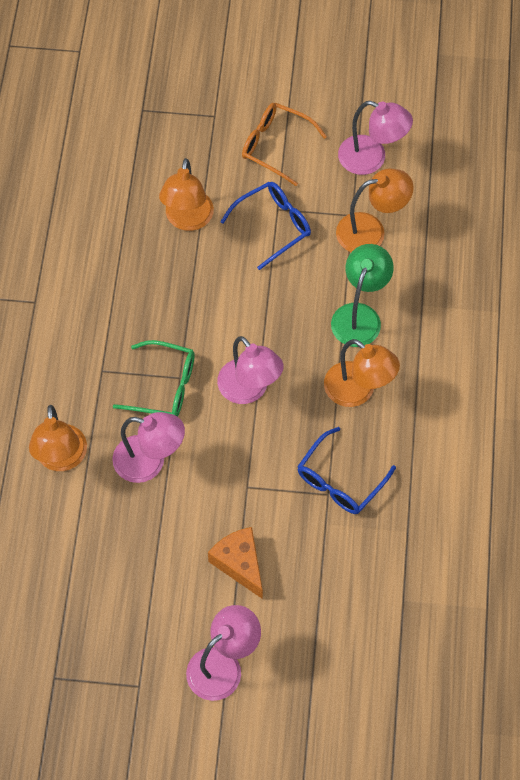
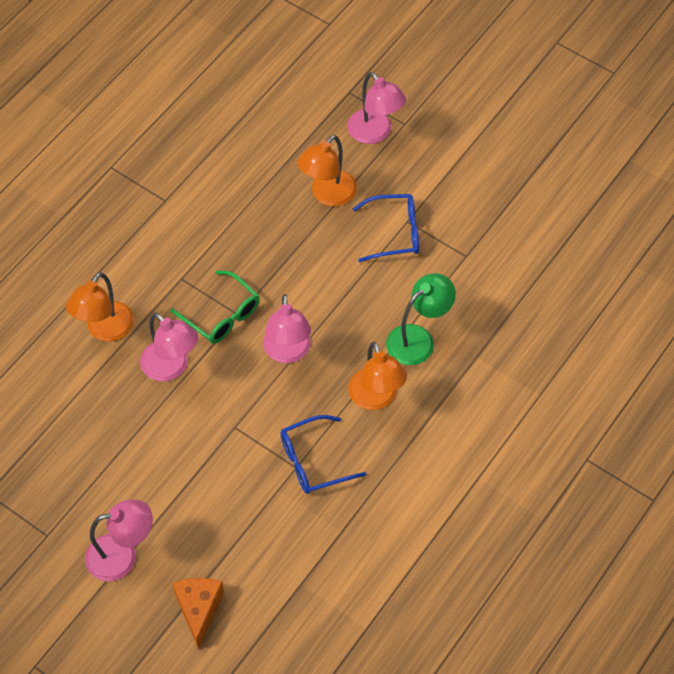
camera: 30 degrees right, 5 degrees down
(239, 563) = (188, 484): orange cheese -> orange cheese (199, 609)
(276, 146) = (439, 171): orange glasses -> none
(371, 159) = (513, 219): pink lamp -> pink lamp (375, 133)
(371, 231) = (473, 276): orange lamp -> none

